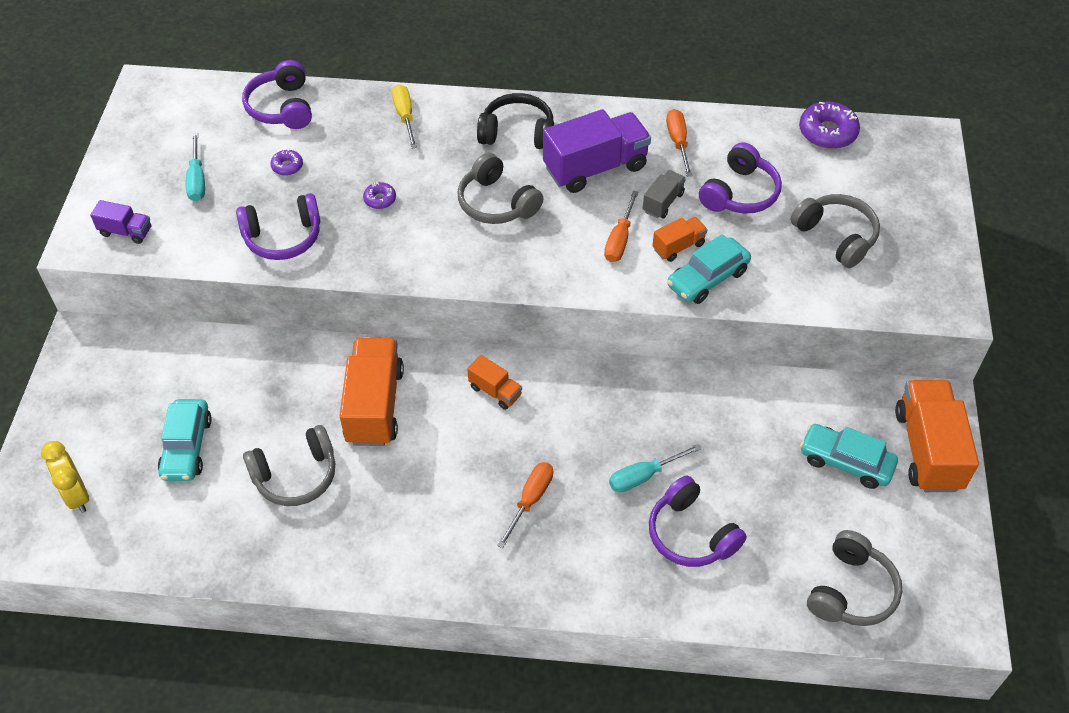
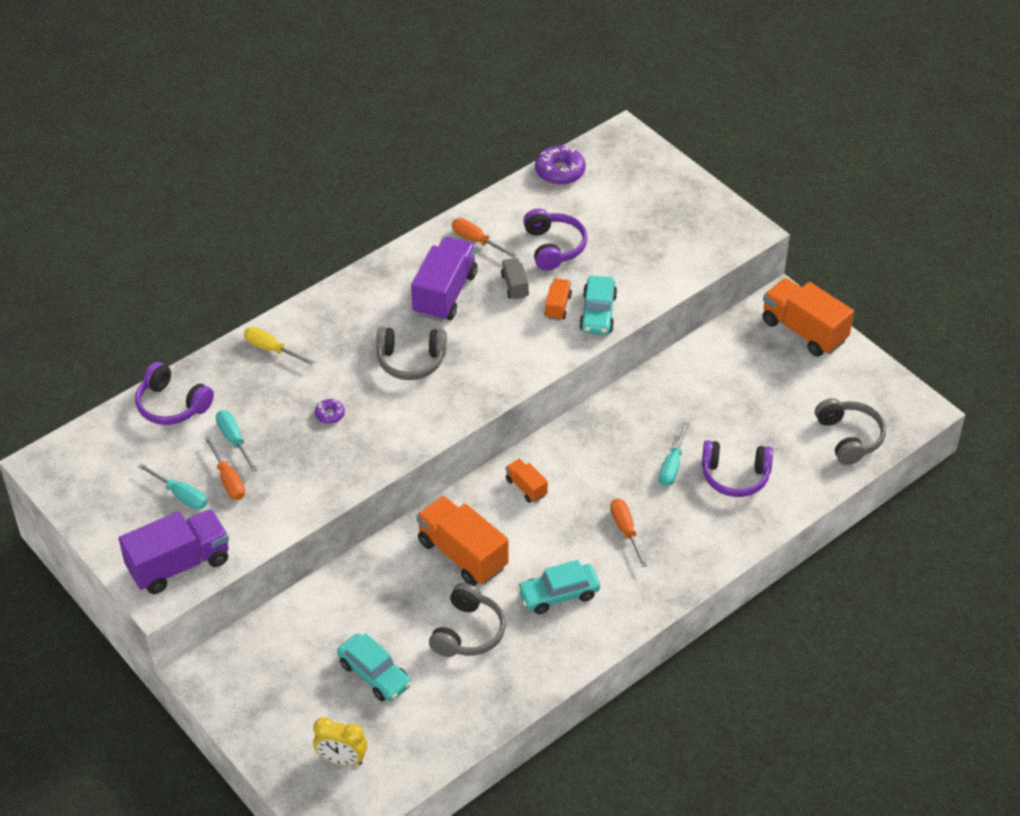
camera: 45 degrees left, 5 degrees down
(126, 232) = (179, 564): purple truck -> purple truck, size x2.01
(283, 237) = (297, 485): purple headphones -> none
(287, 166) = (234, 440): purple donut -> turquoise screwdriver
(495, 391) = (526, 487): orange truck -> orange truck turned 120 degrees counterclockwise
(517, 133) = (364, 307): black headphones -> none
(619, 239) = (517, 328): orange screwdriver -> orange screwdriver (228, 480)
(836, 236) = (640, 234): grey headphones -> none
(845, 462) = (770, 371): turquoise car -> turquoise car (558, 594)

